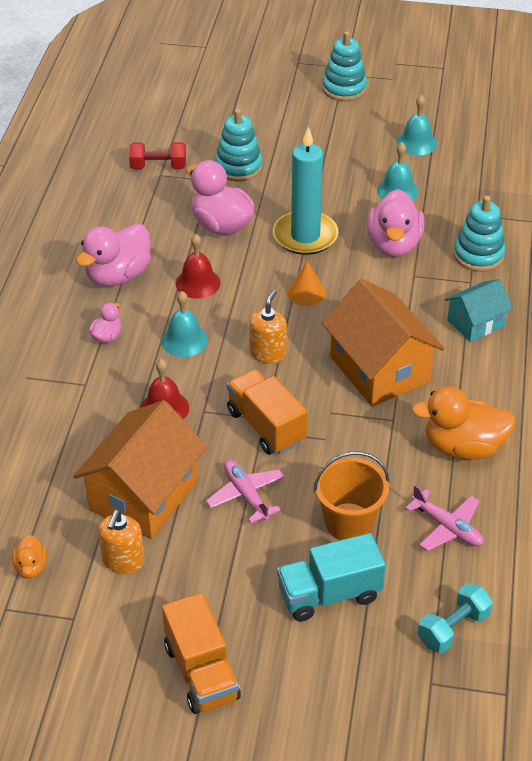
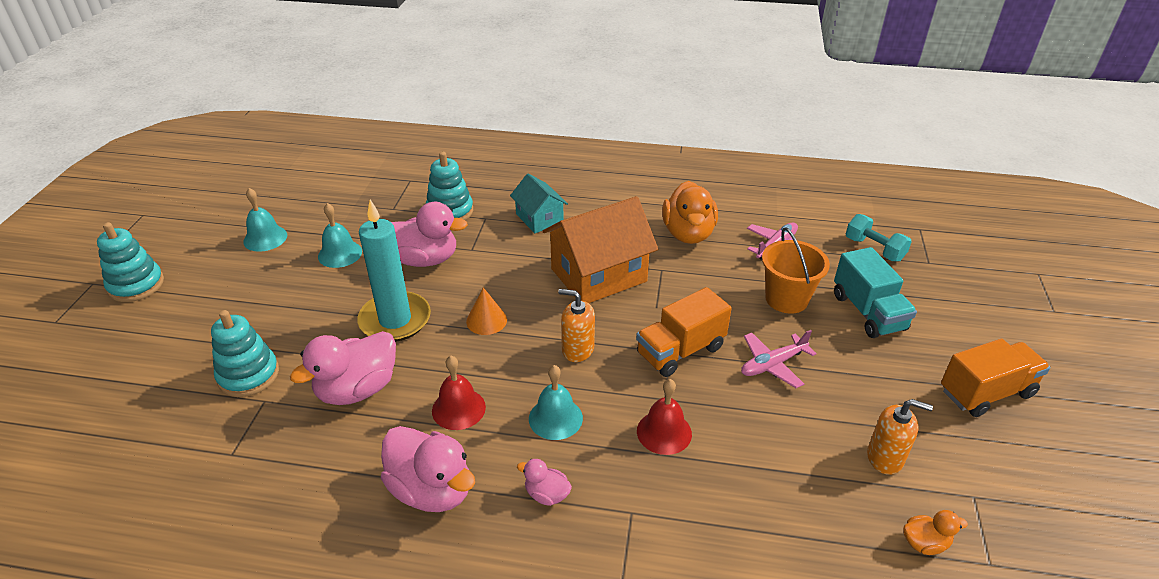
camera: 90 degrees left, 5 degrees down
(144, 495) = (793, 444): orange house -> none
(158, 167) = (213, 457): red dumbbell -> none

